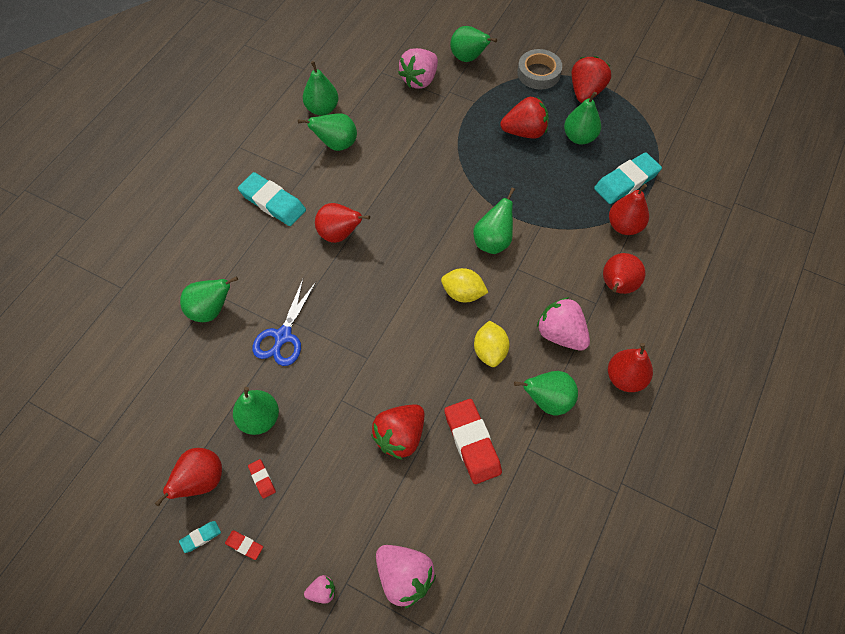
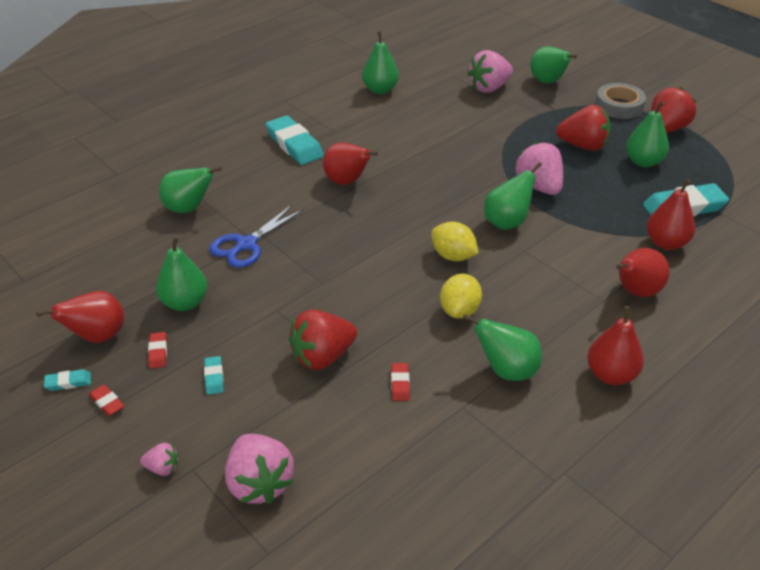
camera: 20 degrees right, 20 degrees down
(321, 488) = (214, 377): none -> turquoise eraser
(336, 144) = (380, 117): green pear -> none
(472, 442) = (400, 384): red eraser -> red eraser, size x0.45
(561, 334) = (549, 316): pink strawberry -> pink strawberry (538, 186)

